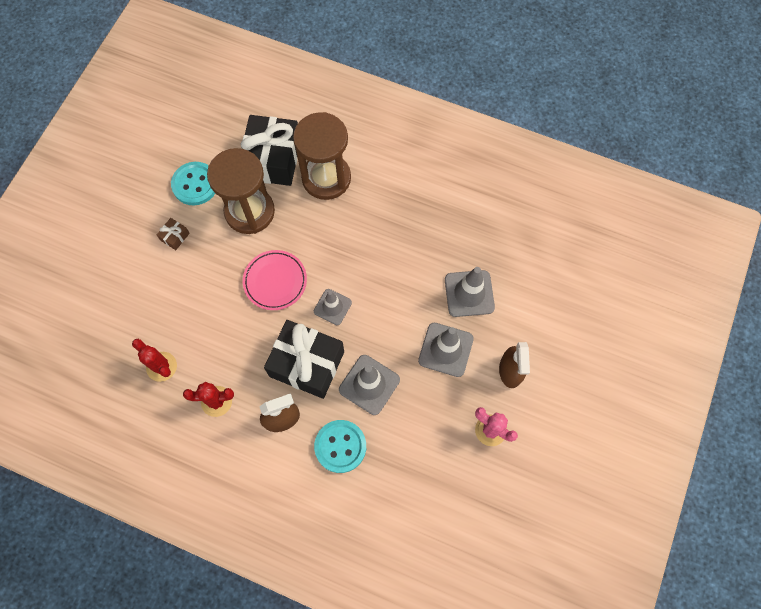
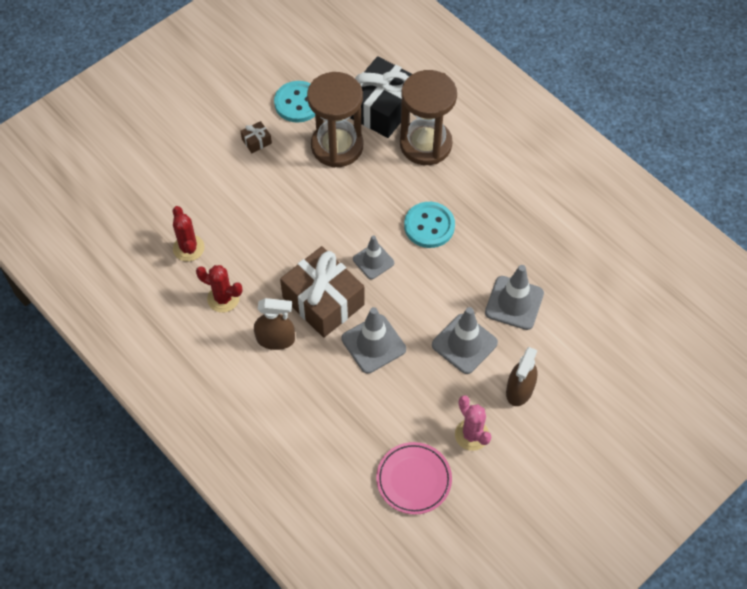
camera: 25 degrees right, 10 degrees down
(275, 281) = (330, 217): pink plate -> pink plate (413, 479)
(307, 364) = (323, 301): black gift -> brown gift
(340, 446) = (318, 386): turquoise button -> turquoise button (429, 226)

